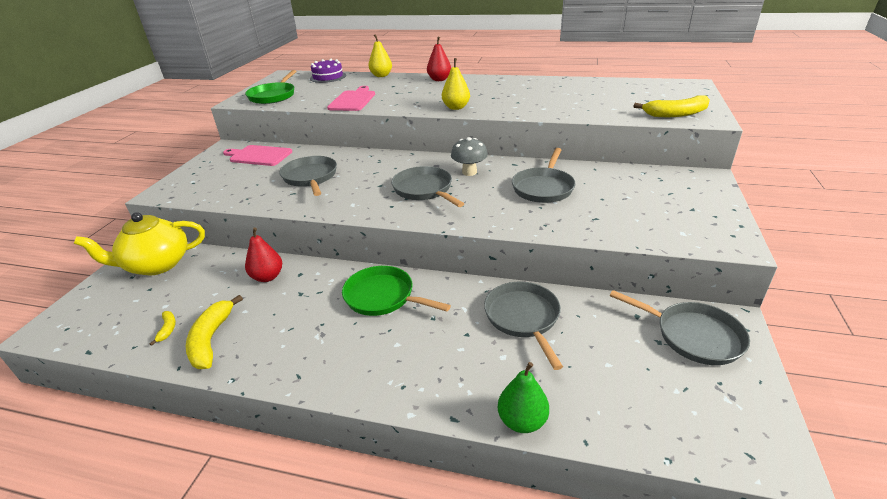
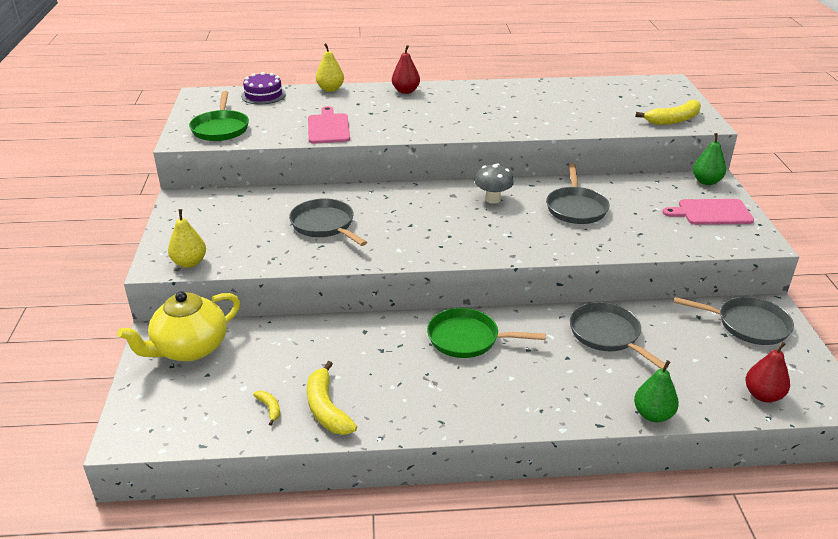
camera: 20 degrees left, 0 degrees up
(259, 156) = (235, 205): pink cutting board -> pink cutting board (711, 212)
(267, 277) = (332, 340): red pear -> red pear (763, 395)
(424, 190) = (461, 224): grey pan -> none
(456, 107) = (455, 129): yellow pear -> yellow pear (189, 263)
(698, 178) = (706, 181): none -> green pear

